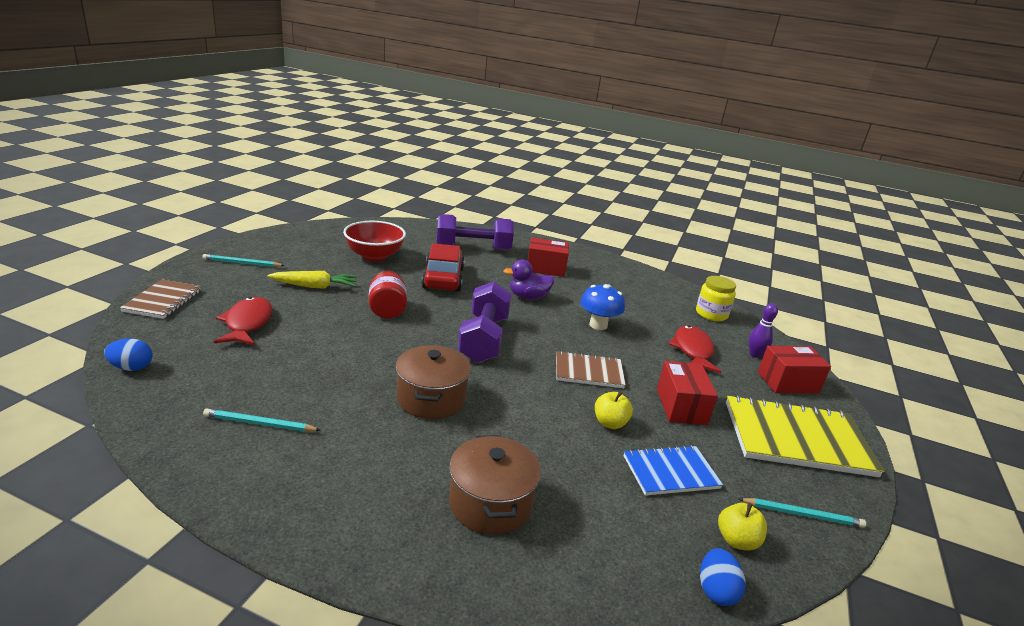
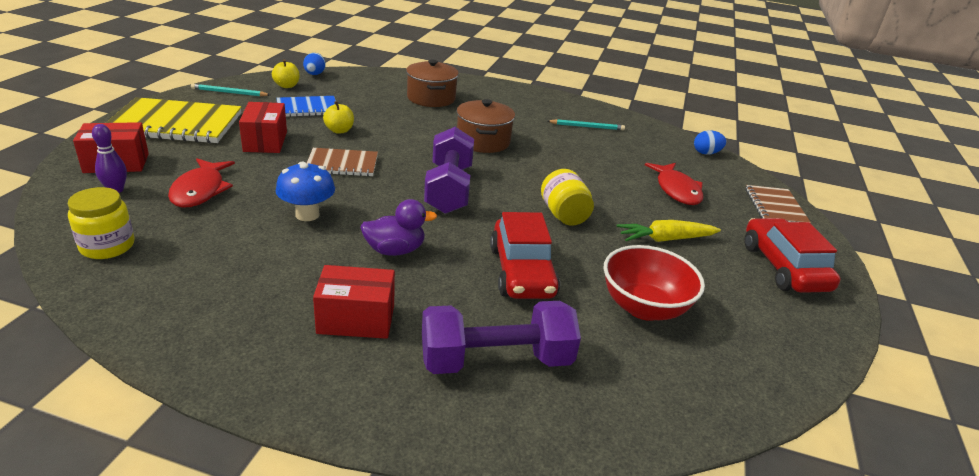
camera: 175 degrees right, 5 degrees up
(242, 263) = (783, 267): turquoise pencil -> red car
(387, 310) = (564, 215): red jar -> yellow jar

